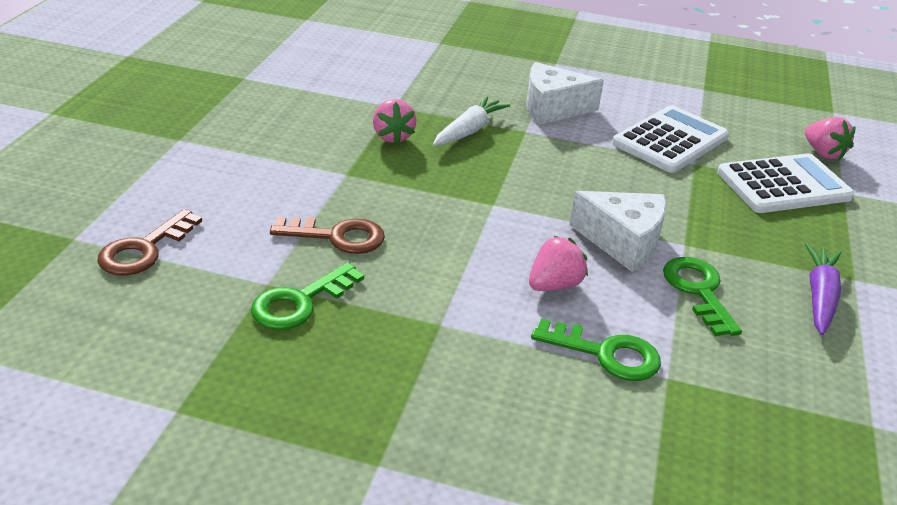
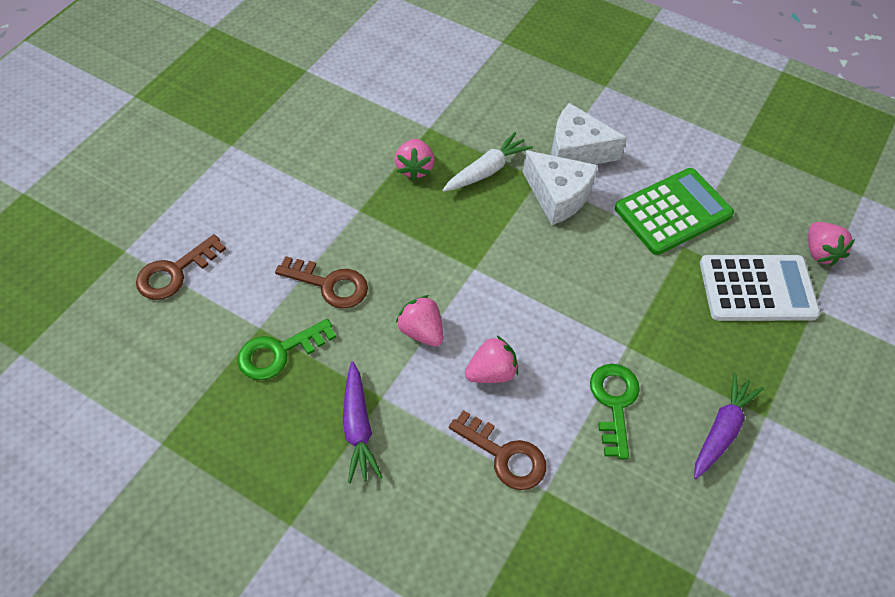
camera: 15 degrees right, 20 degrees up
(424, 356) = (358, 428): none -> purple carrot
(460, 262) = (421, 331): none -> pink strawberry
(606, 354) = (504, 455): green key -> brown key
(623, 242) = (571, 334): white cheese -> white cheese (558, 196)
(670, 140) = (673, 212): white calculator -> green calculator

